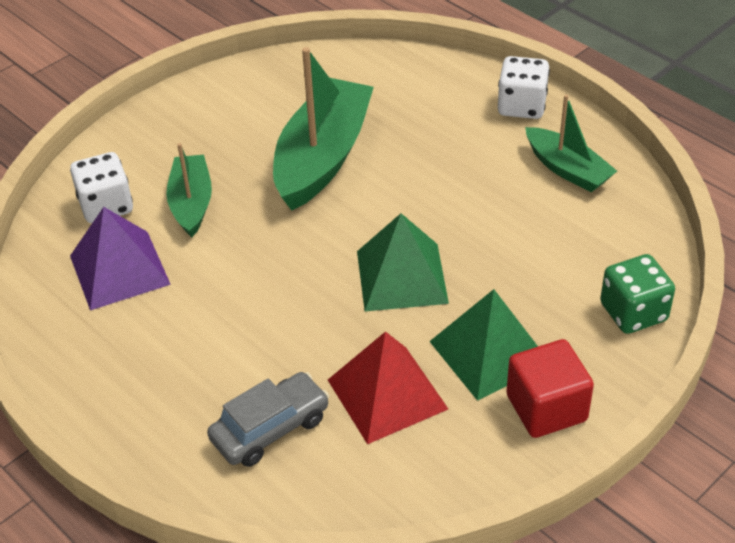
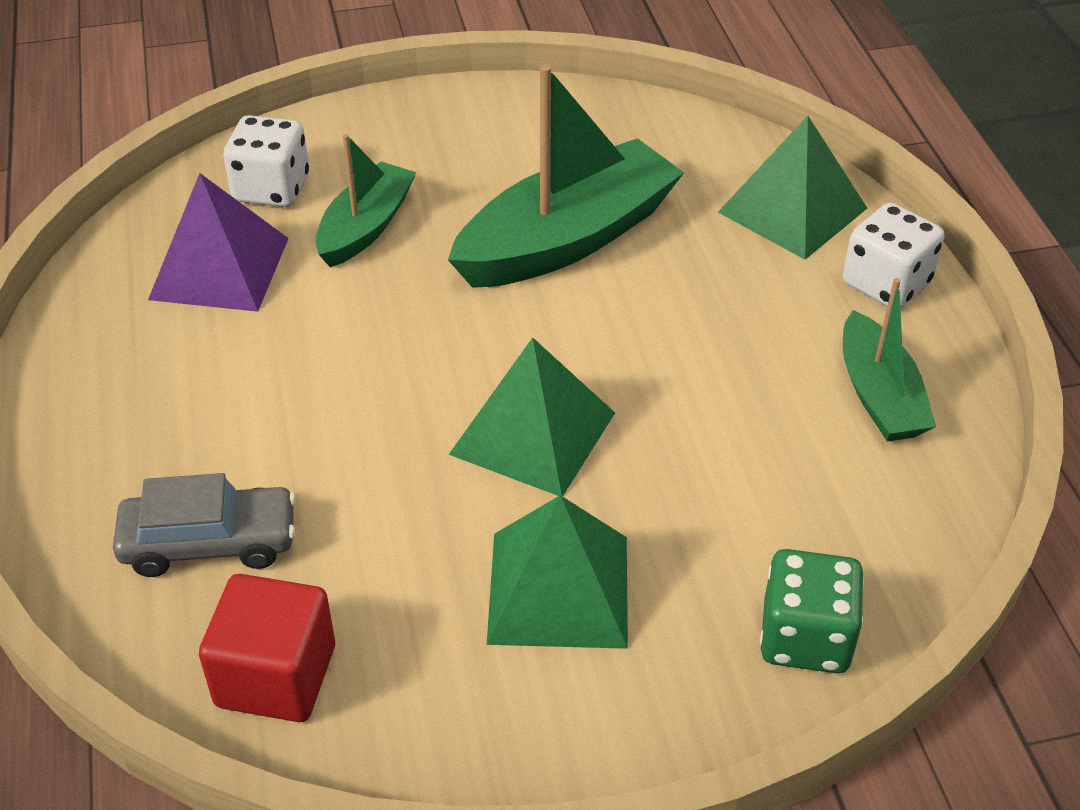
camera: 30 degrees right, 0 degrees up
(387, 394) = (382, 574): red pyramid -> none
(437, 85) = (792, 210): none -> green pyramid
(546, 408) = (568, 705): red cube -> red cube (276, 676)

